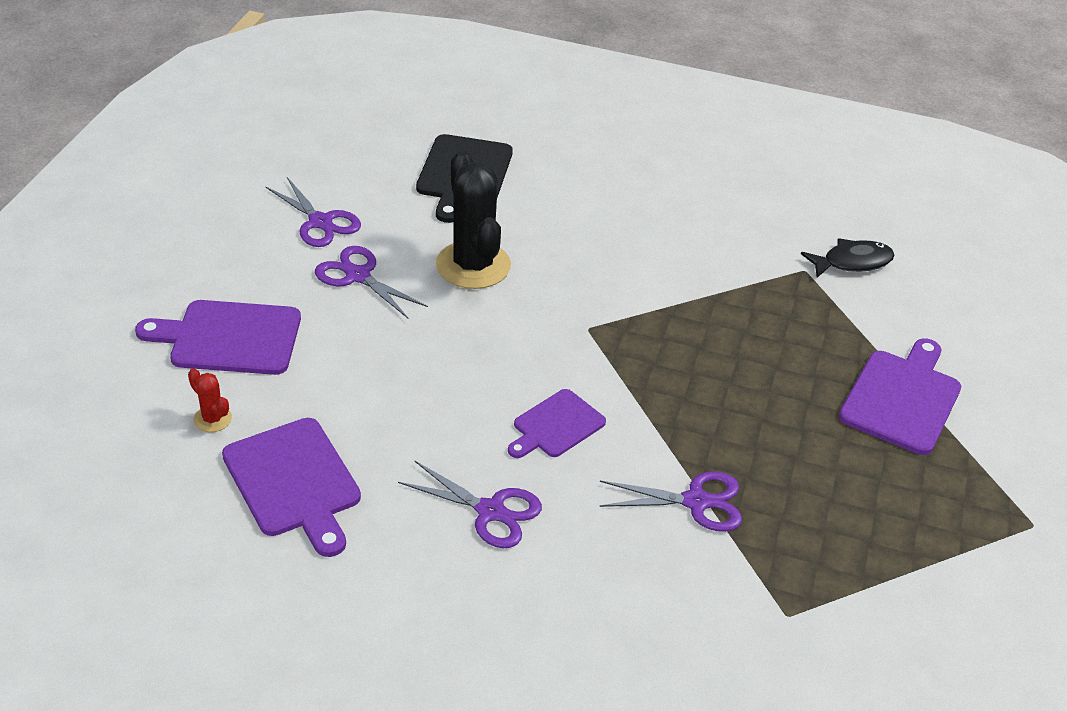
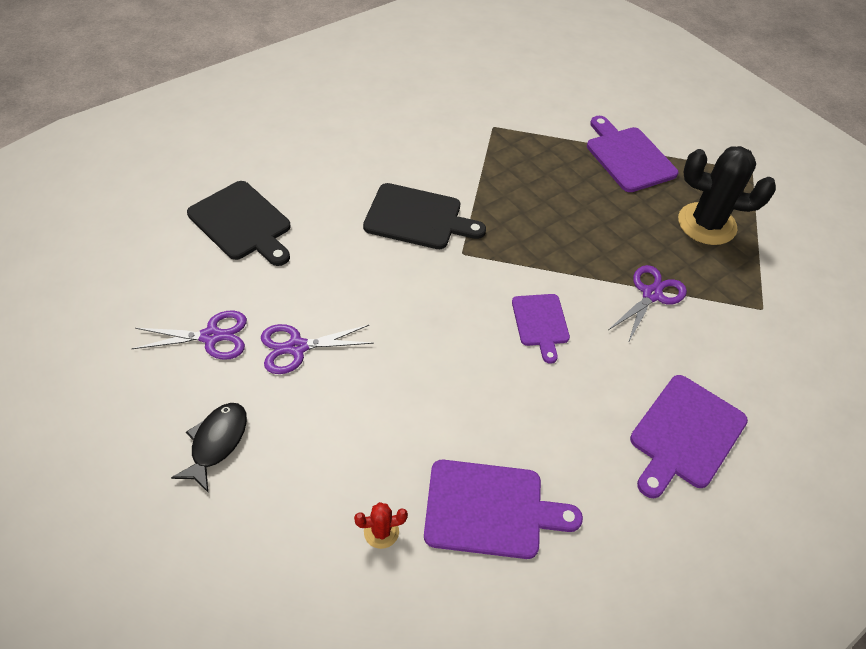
camera: 55 degrees left, 10 degrees up
(229, 338) = (295, 471): purple cutting board -> purple cutting board (685, 434)
(473, 265) = (347, 275): black cactus -> black cactus (706, 224)
(491, 511) = (595, 403): purple scissors -> none
(599, 276) = (417, 218): none -> black cutting board
(852, 262) = (503, 104): black fish -> black fish (217, 443)

